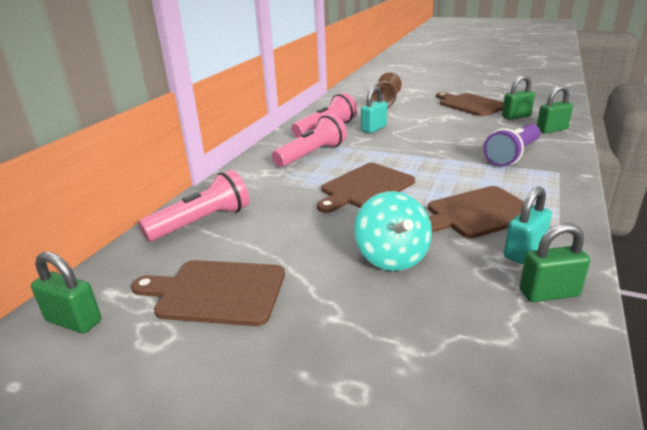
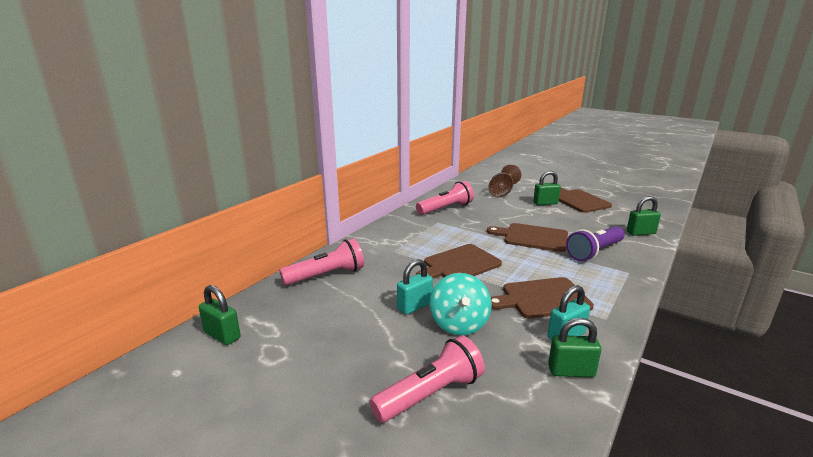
camera: 10 degrees right, 5 degrees down
(216, 292) = (322, 330): brown cutting board -> brown cutting board (532, 237)
(311, 154) = (426, 230): pink flashlight -> pink flashlight (430, 394)
(373, 129) = (485, 213): turquoise padlock -> turquoise padlock (414, 306)
(516, 117) = (614, 216): green padlock -> green padlock (545, 203)

